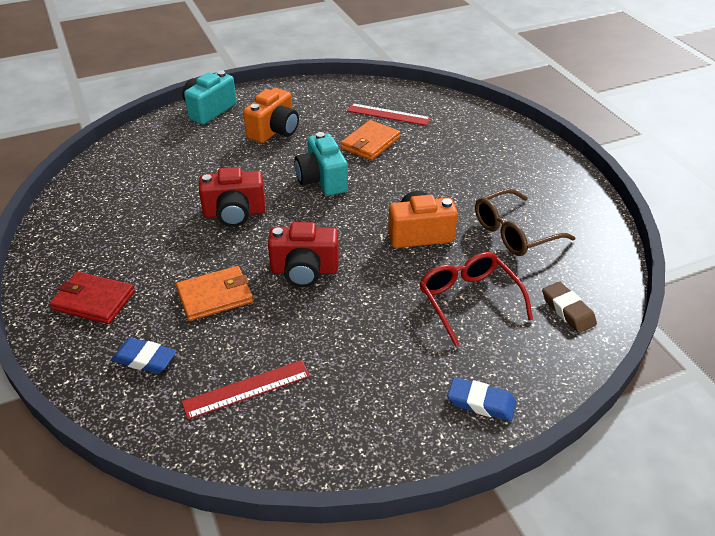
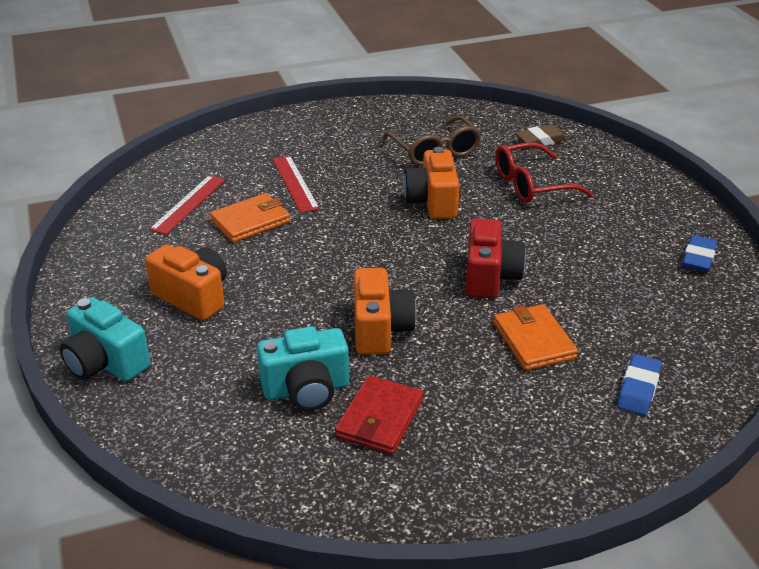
camera: 85 degrees left, 5 degrees down
(93, 300) = (548, 444): red wallet -> red wallet (380, 418)
(234, 213) = (380, 329): red camera -> orange camera
(247, 389) = (664, 315): red ruler -> red ruler (295, 183)
(322, 180) = (322, 260): turquoise camera -> turquoise camera (306, 389)
(370, 143) = (250, 221): orange wallet -> orange wallet turned 75 degrees counterclockwise
(481, 402) = (651, 192): blue eraser -> blue eraser (698, 258)

